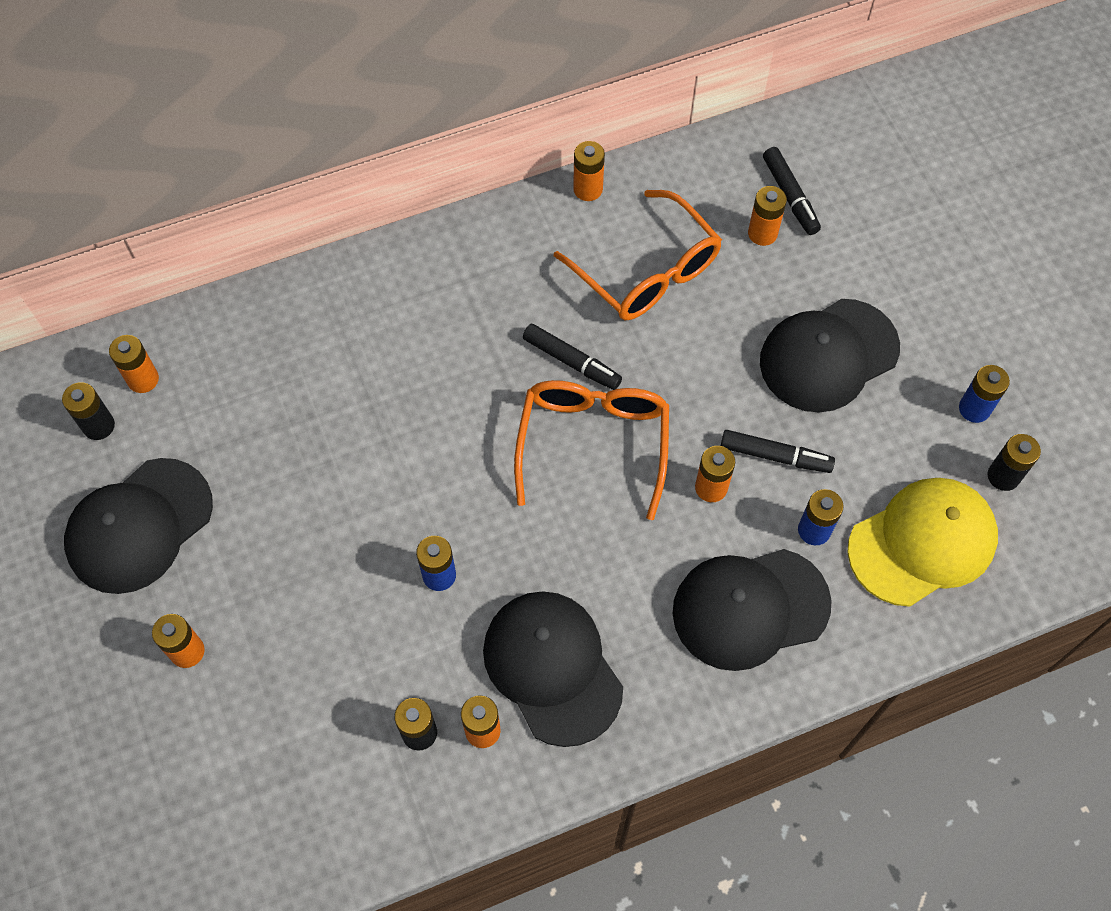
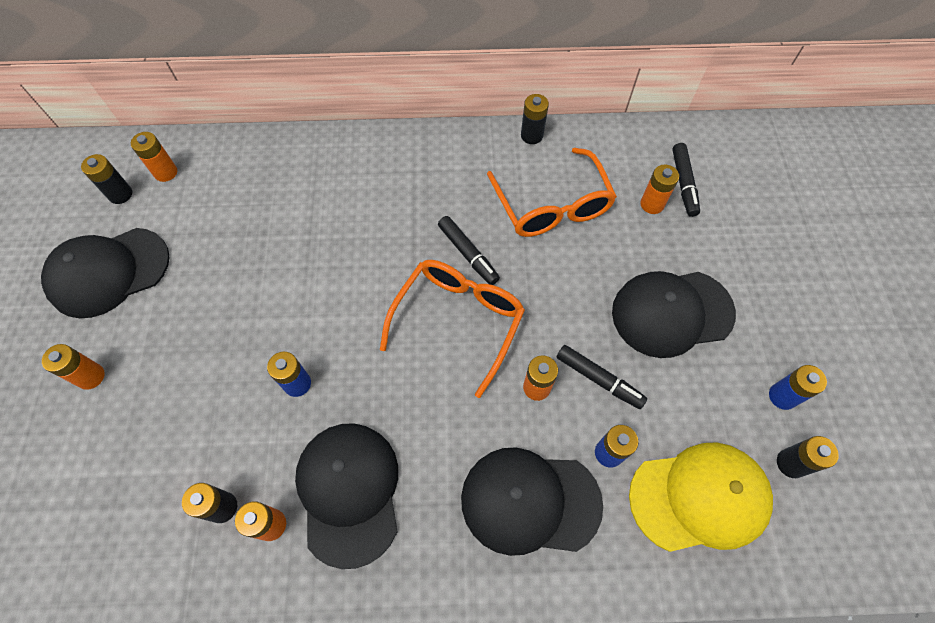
camera: 20 degrees right, 0 degrees up
(588, 189) = (531, 135): orange battery -> black battery

